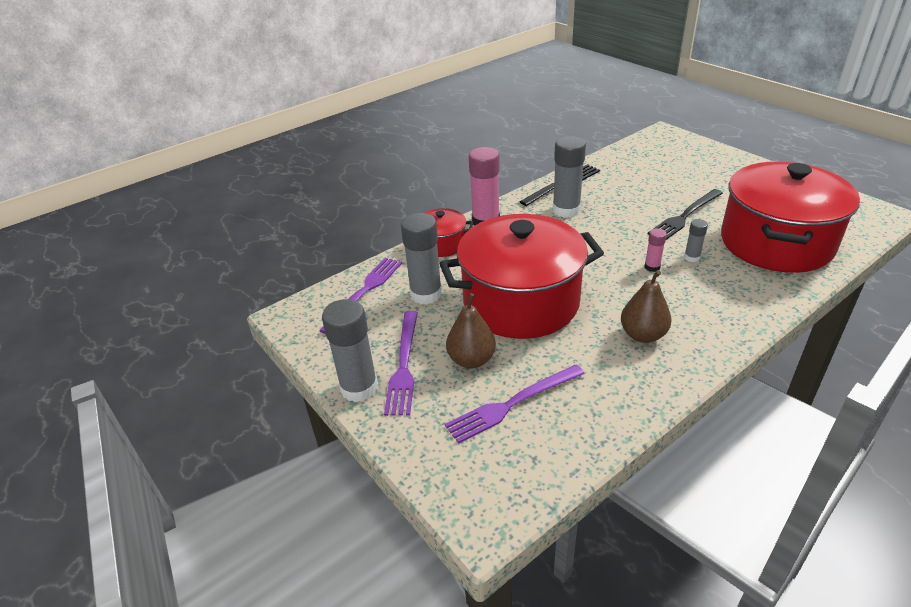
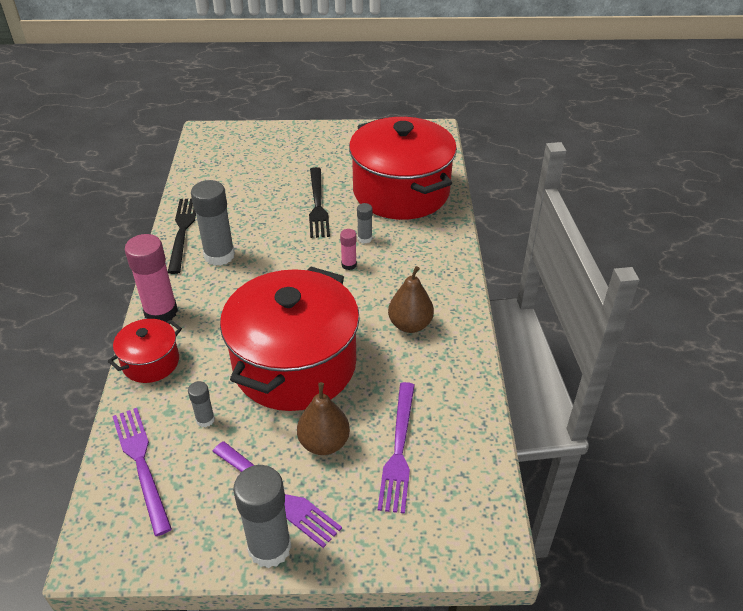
camera: 55 degrees left, 5 degrees up
(426, 294) = (205, 419): grey glue stick -> grey glue stick, size x0.49

